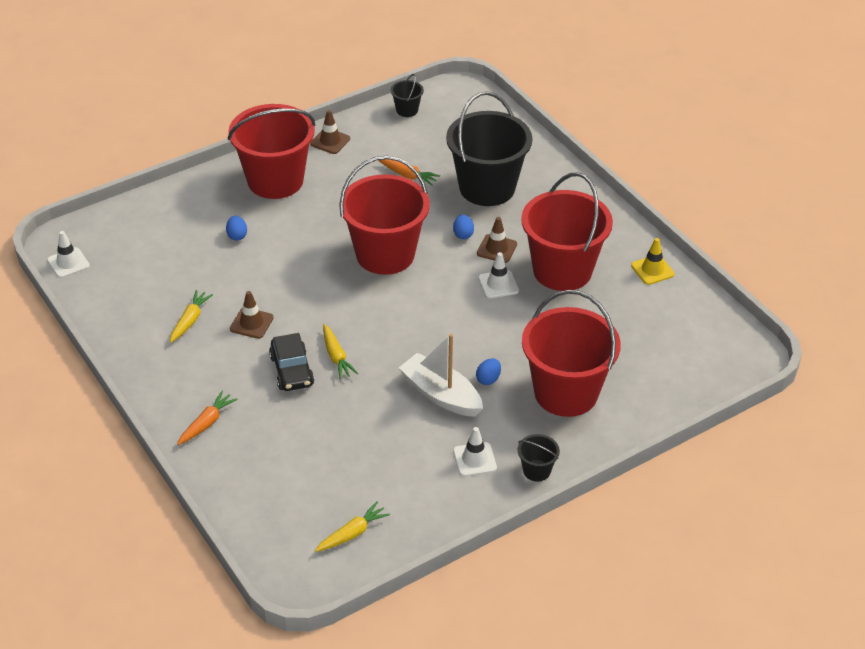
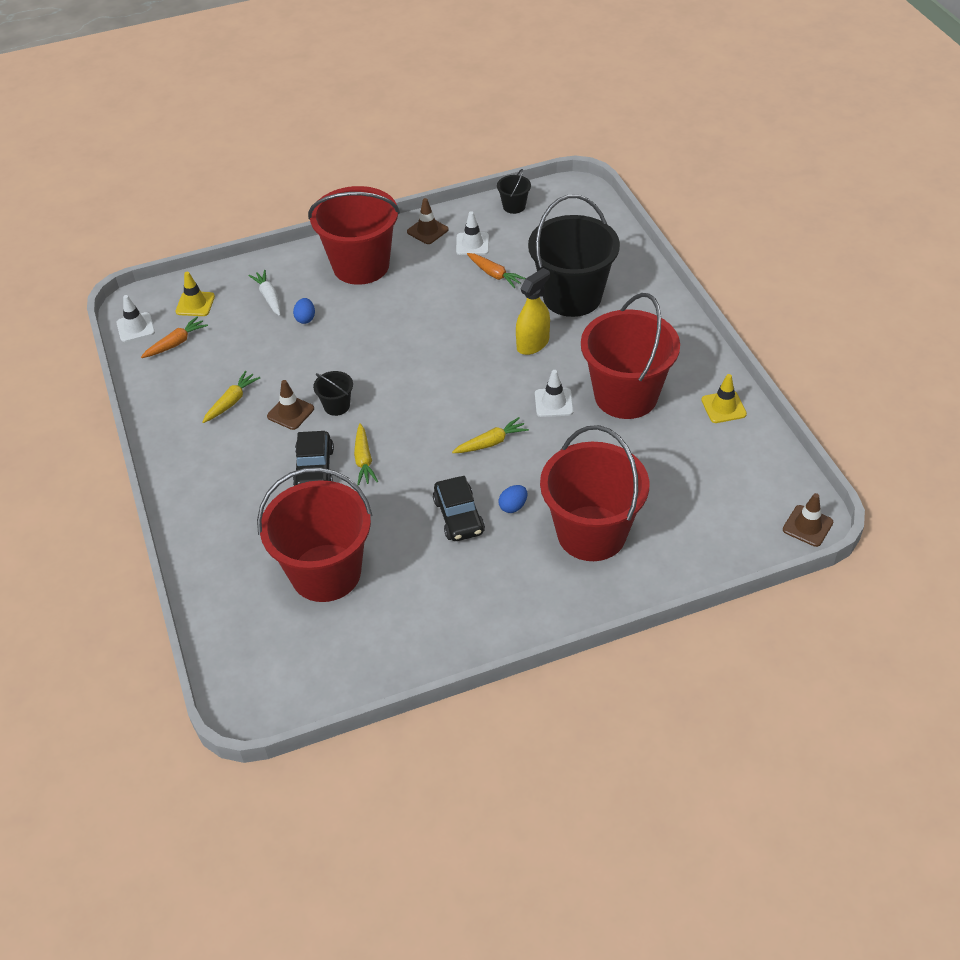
camera: 15 degrees right, 5 degrees up
(121, 234) = (195, 304): none -> yellow traffic cone
(193, 220) = (269, 297): none -> white carrot
(207, 423) = (212, 513): orange carrot -> orange carrot (176, 343)
(352, 533) = (320, 659): yellow carrot -> yellow carrot (491, 442)
(385, 254) = (446, 356): red bucket -> red bucket (326, 573)
(441, 394) = (458, 516): white boat -> black car
(463, 234) = (533, 344): blue egg -> yellow spray bottle
(474, 459) = (472, 595): white traffic cone -> white traffic cone (472, 244)
(496, 249) = (563, 363): brown traffic cone -> brown traffic cone (807, 526)
(536, 470) = (535, 618): black bucket -> black bucket (336, 406)

